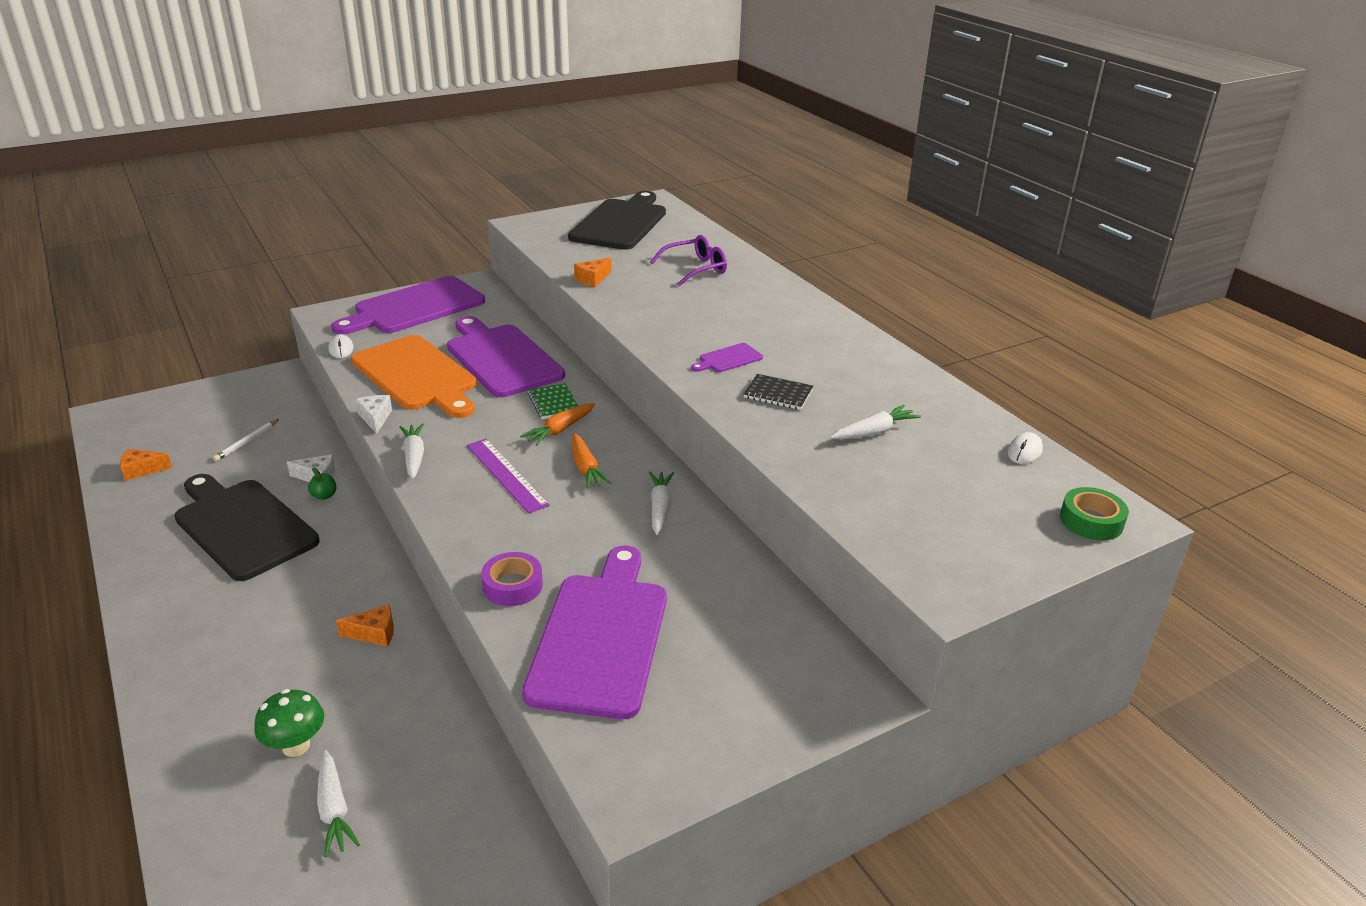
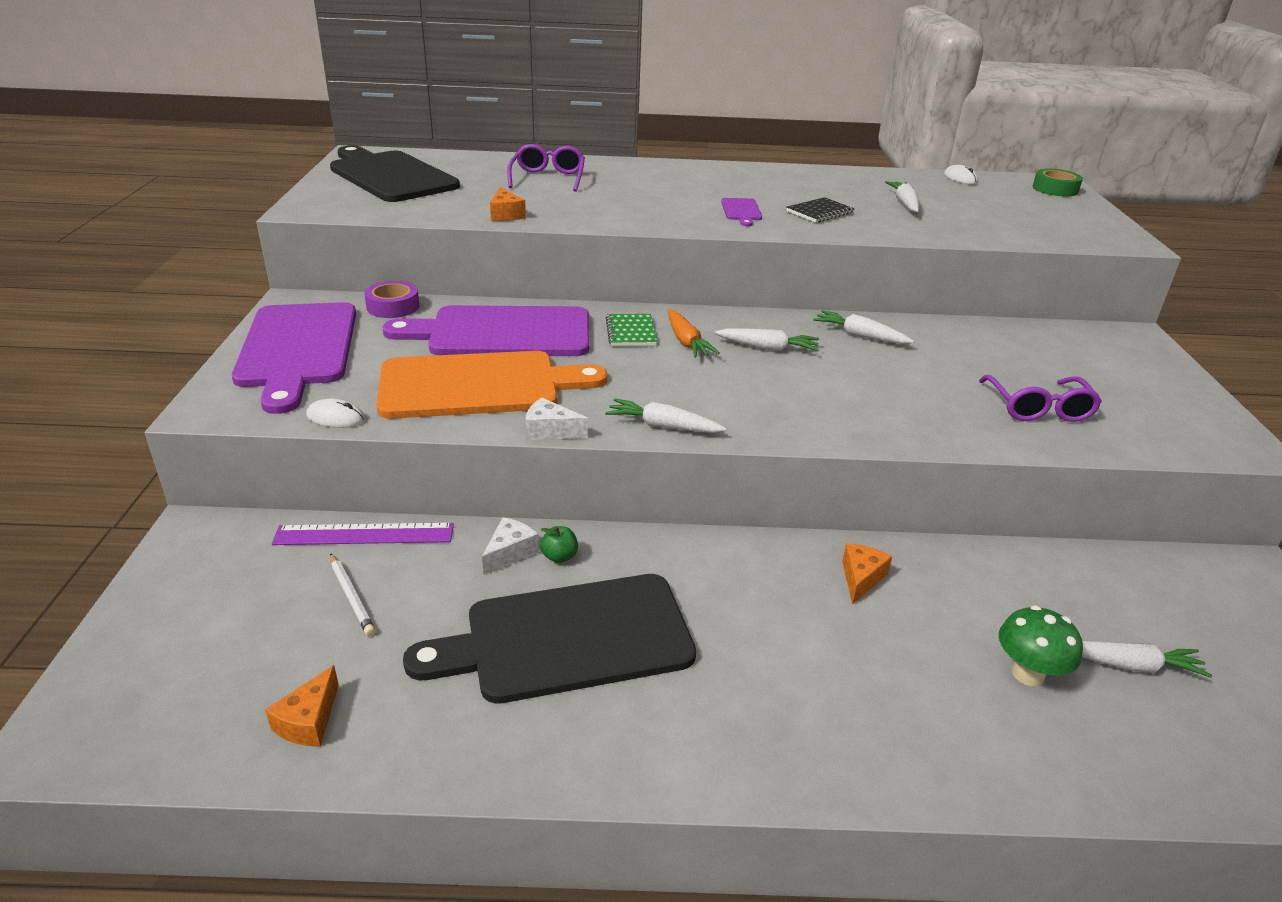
camera: 60 degrees left, 0 degrees up
(506, 474) = (746, 386): purple ruler -> purple ruler (364, 534)
(512, 586) = (943, 428): purple tape -> purple tape (393, 306)
(553, 403) = (630, 332): green notebook -> green notebook turned 75 degrees clockwise
(586, 468) = (768, 348): orange carrot -> white carrot
(600, 637) = (1038, 408): purple cutting board -> purple glasses

